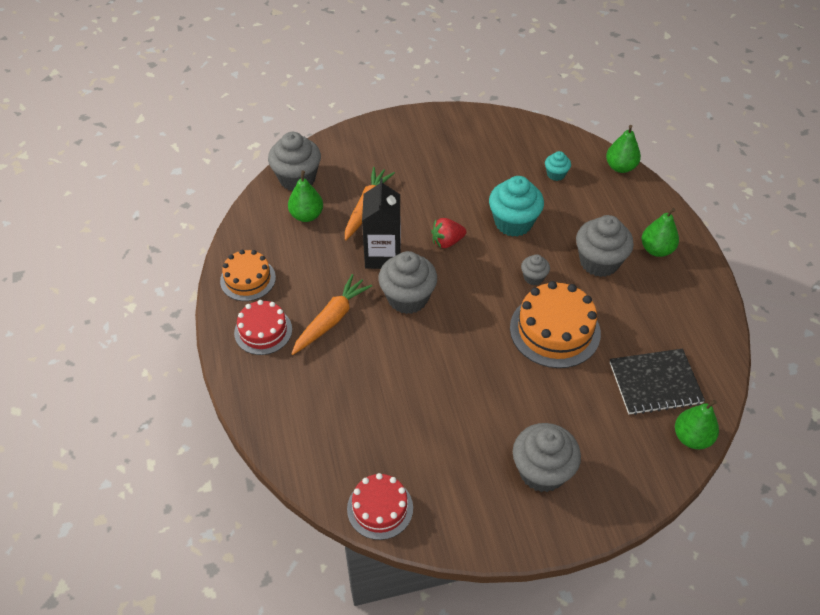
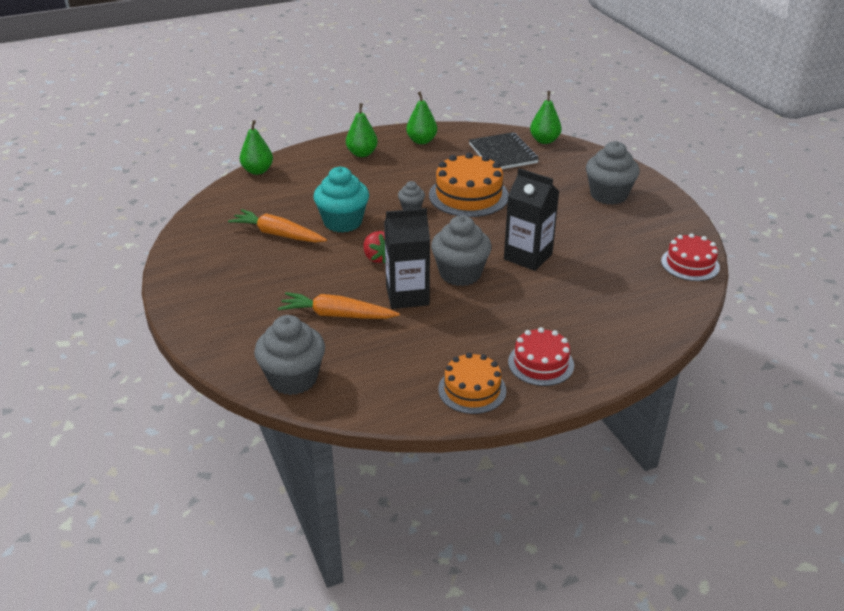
camera: 100 degrees left, 15 degrees down
(307, 215) = (358, 360): green pear -> green pear (421, 141)
(331, 319) = (506, 318): orange carrot -> orange carrot (277, 234)
(425, 358) = (528, 256): none -> black carton
(556, 174) = (270, 203): turquoise cupcake -> none
(599, 262) = (383, 178): grey cupcake -> none

